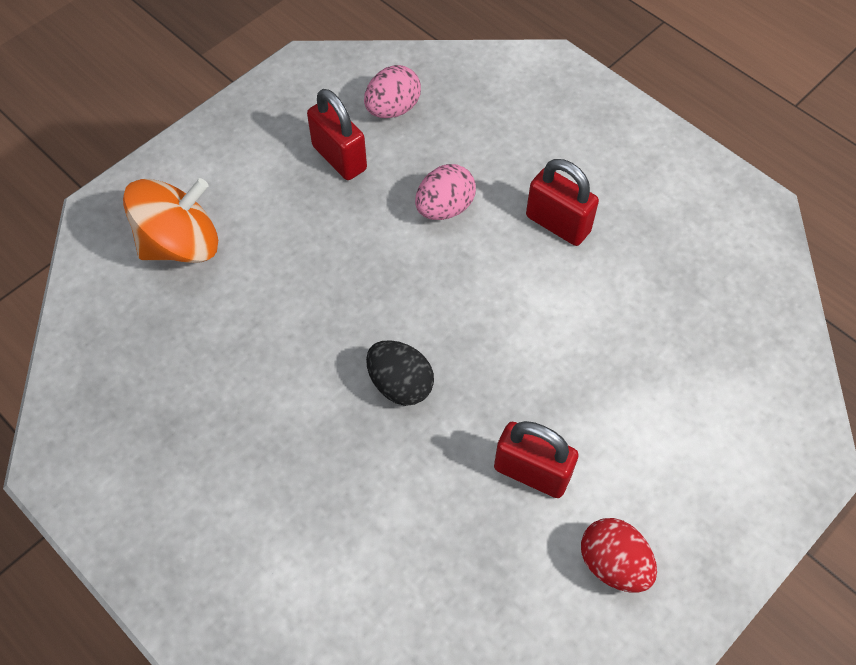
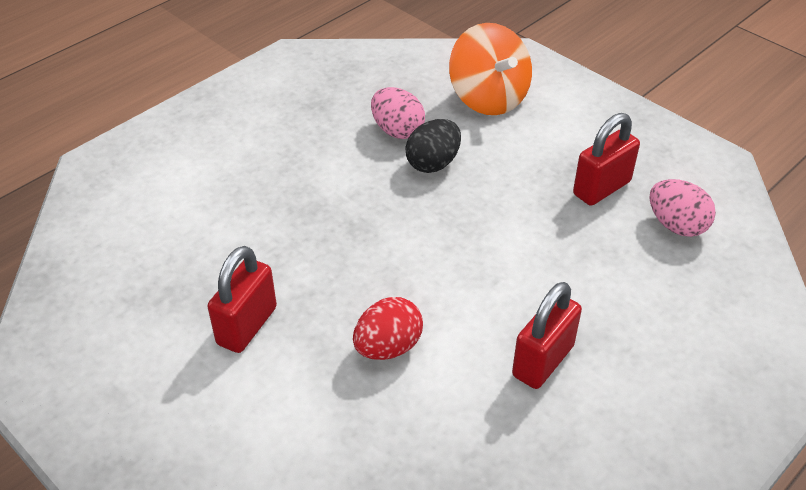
camera: 90 degrees right, 15 degrees down
(400, 384) = (346, 234): black egg -> black egg (433, 163)
(444, 208) = (551, 266): pink egg -> pink egg (397, 130)
(613, 564) = (144, 384): red egg -> red egg (388, 347)

